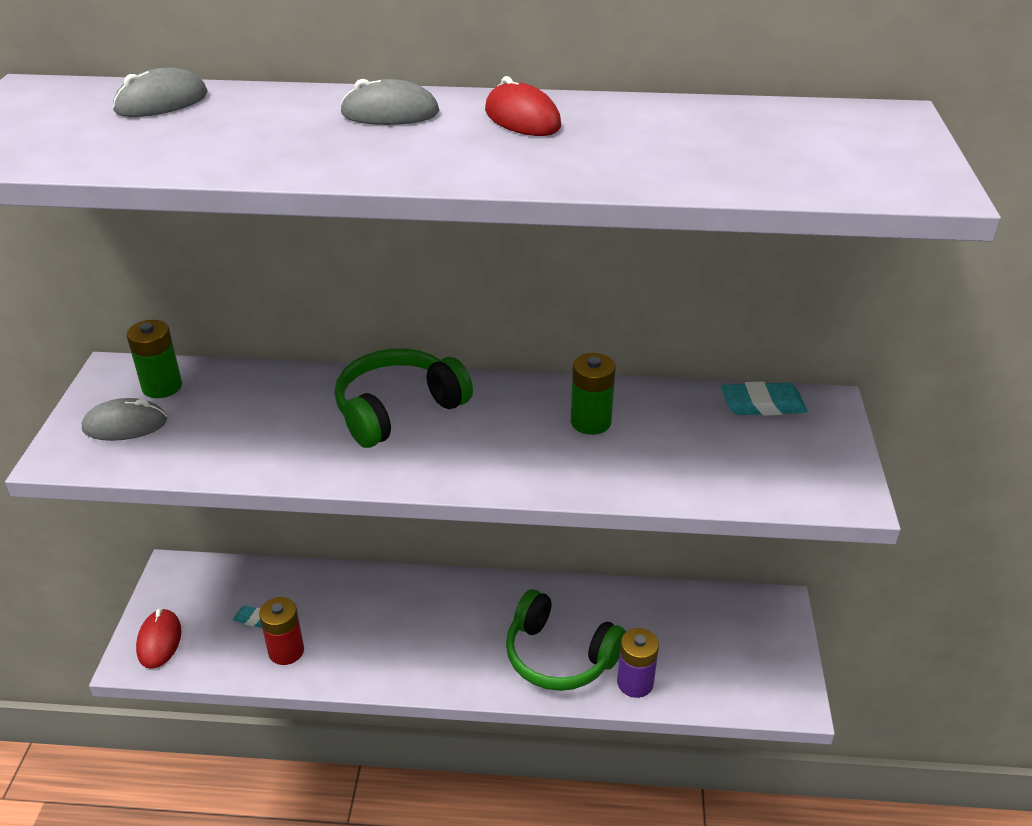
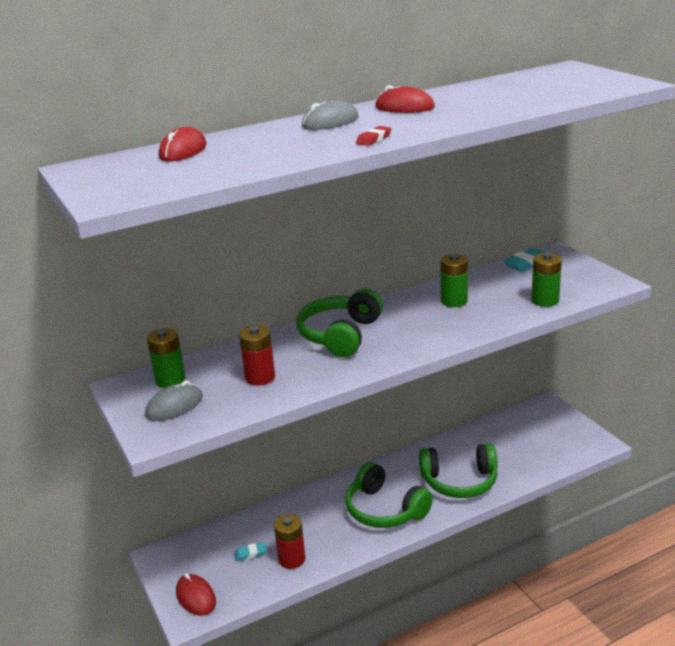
camera: 30 degrees left, 10 degrees down
(161, 102) = (183, 151): grey mouse -> red mouse
(246, 429) = (260, 377): none -> red battery
(377, 166) = (374, 139): none -> red eraser
(439, 645) = (384, 509): none -> green headphones
(635, 683) = (513, 474): purple battery -> none
(710, 479) = (545, 300): none -> green battery

